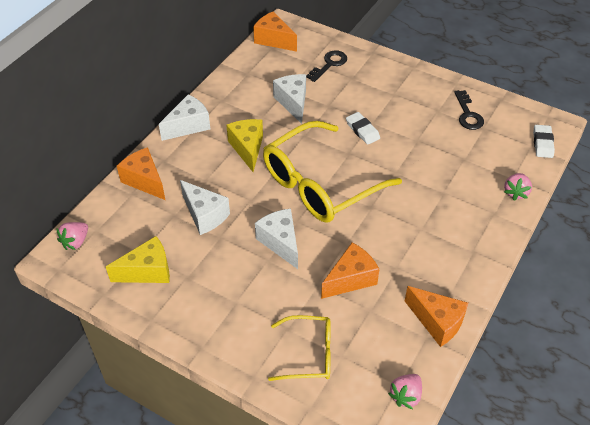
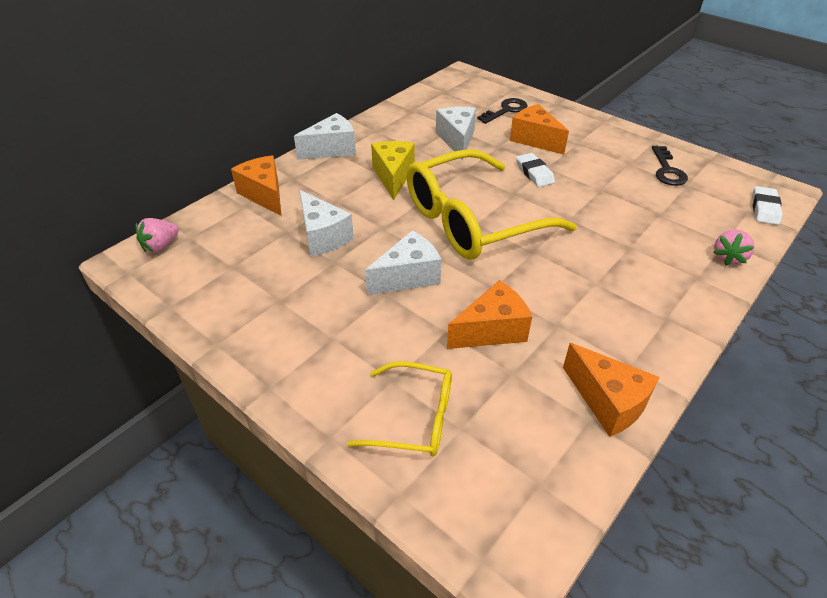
camera: 10 degrees right, 5 degrees down
(148, 271) = (233, 288): yellow cheese -> none
(273, 40) = (448, 85): orange cheese -> orange cheese (534, 140)
(280, 242) = (408, 277): white cheese -> white cheese turned 75 degrees clockwise
(406, 396) = (548, 501): pink strawberry -> none

